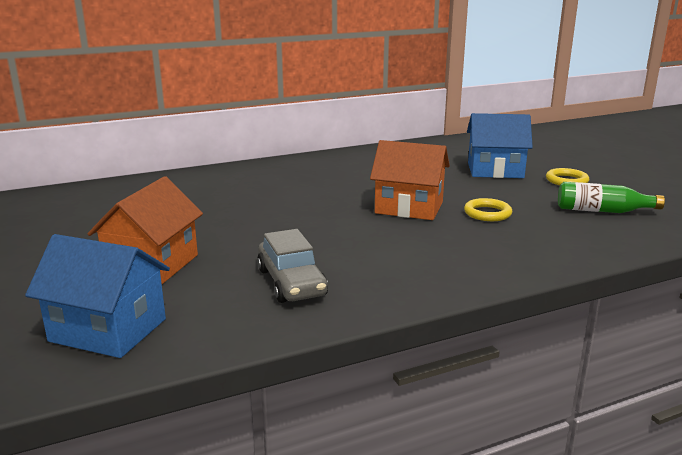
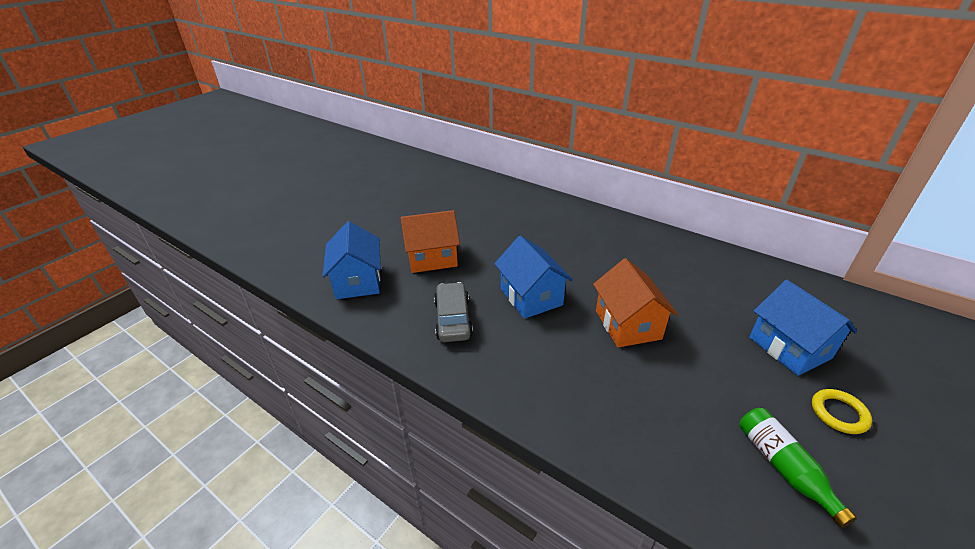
camera: 60 degrees right, 15 degrees up
(291, 283) = (453, 319): grey car -> grey car turned 135 degrees clockwise
(314, 233) = (531, 297): none -> blue house
(487, 213) = (670, 376): yellow ring -> none

